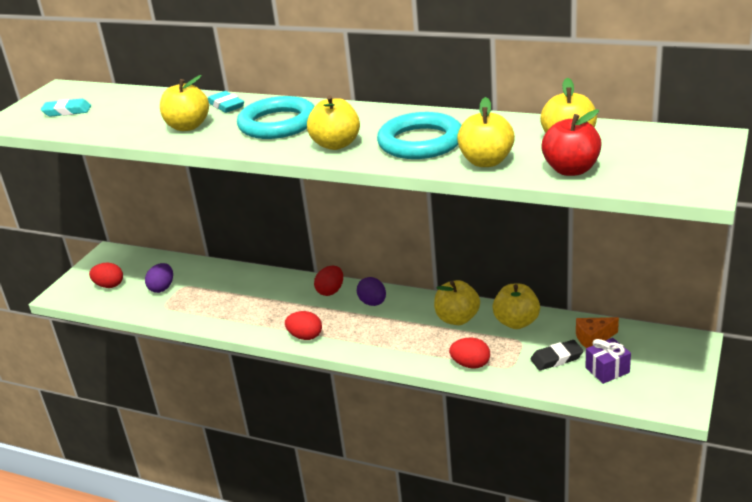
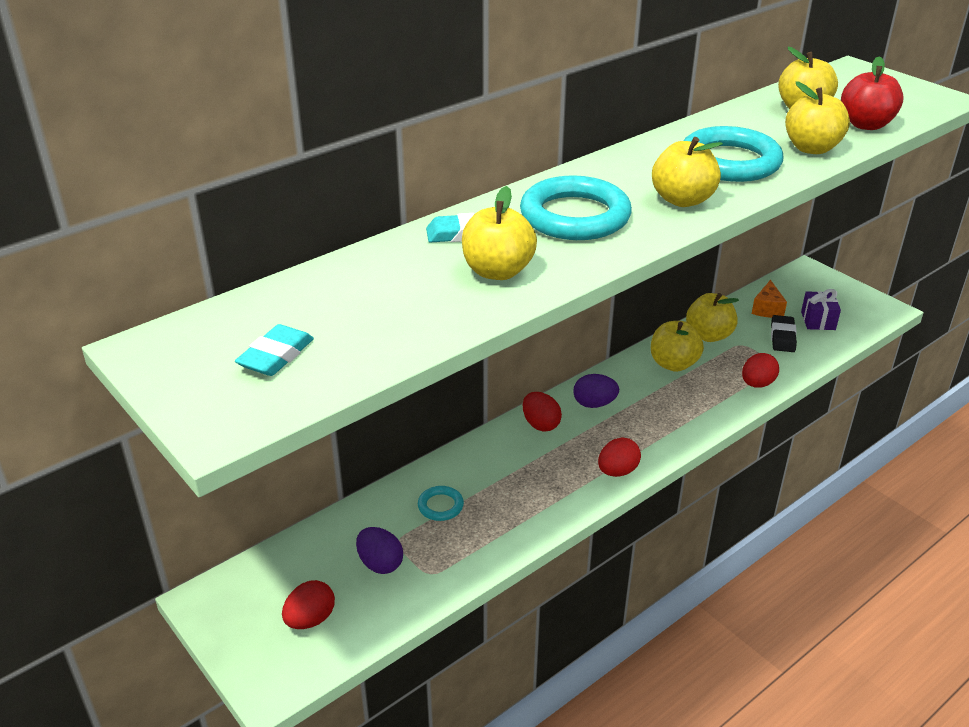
camera: 65 degrees left, 5 degrees up
(223, 287) = (440, 506): none -> turquoise ring

